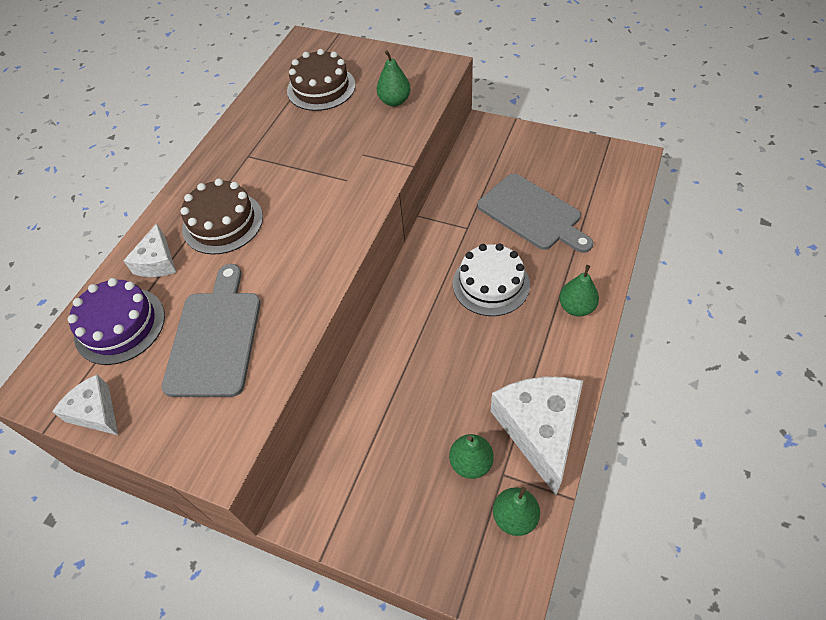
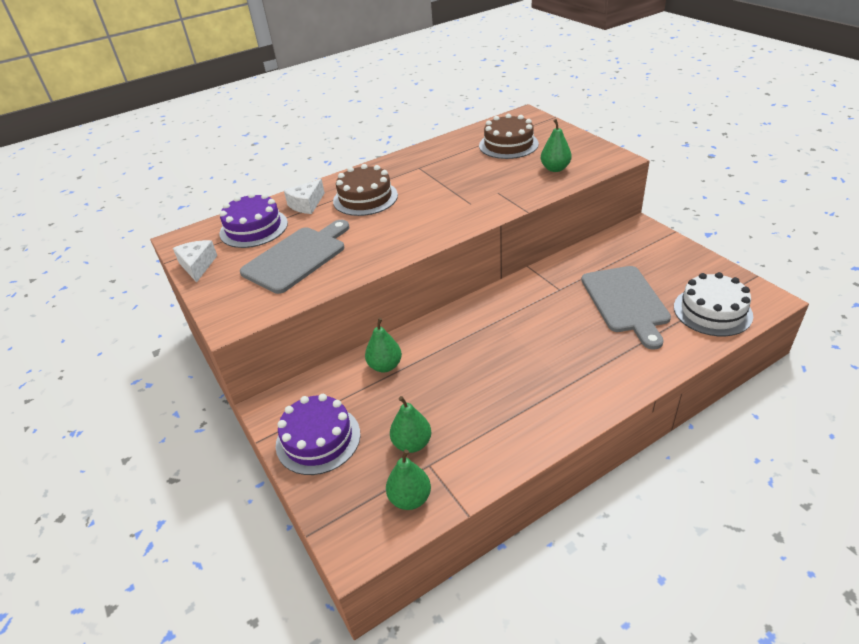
camera: 35 degrees right, 15 degrees down
(380, 515) = (318, 439): none -> purple cake
(491, 284) = (543, 334): white cake -> white cake (712, 311)
(539, 430) = (487, 452): white cheese -> none
(576, 307) = (602, 384): green pear -> green pear (385, 366)

